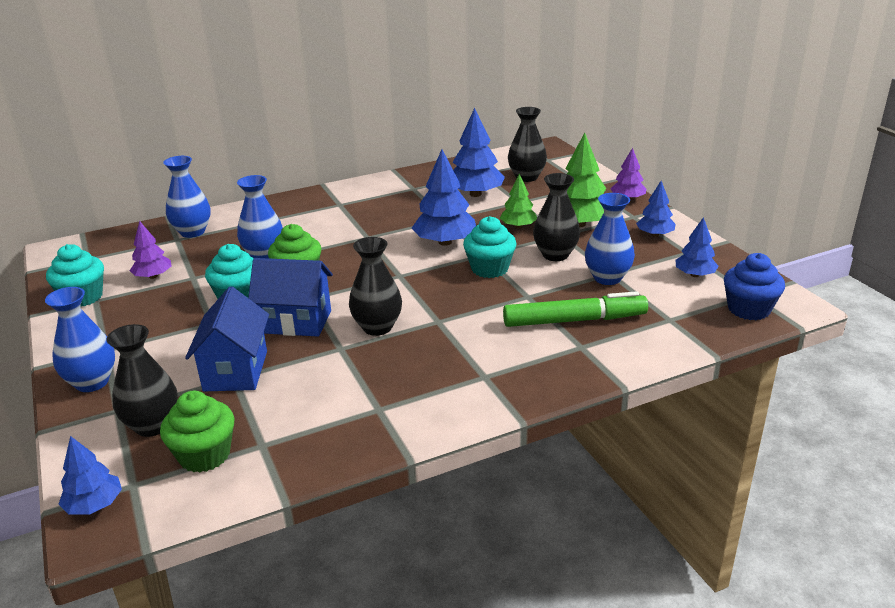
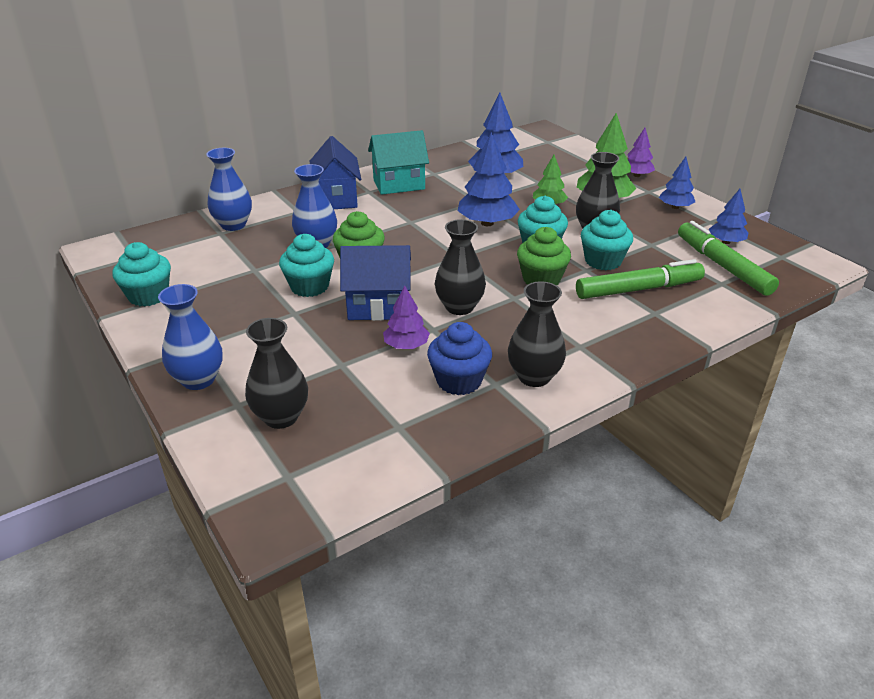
camera: 10 degrees left, 5 degrees up
(94, 505) = (258, 499): blue tree -> none
(153, 276) = (213, 271): purple tree -> purple tree (406, 345)
(204, 455) = (347, 441): green cupcake -> green cupcake (541, 279)
(235, 371) = (340, 358): blue house -> blue house (337, 198)
(372, 198) = (399, 184): none -> turquoise house
(526, 177) = (536, 159): black vase -> black vase (534, 377)
(549, 288) = (603, 261): none -> turquoise cupcake
(607, 278) = (650, 249): blue vase -> none
(679, 301) = (723, 266): none -> green marker
(749, 309) = (785, 270): blue cupcake -> blue cupcake (459, 381)

